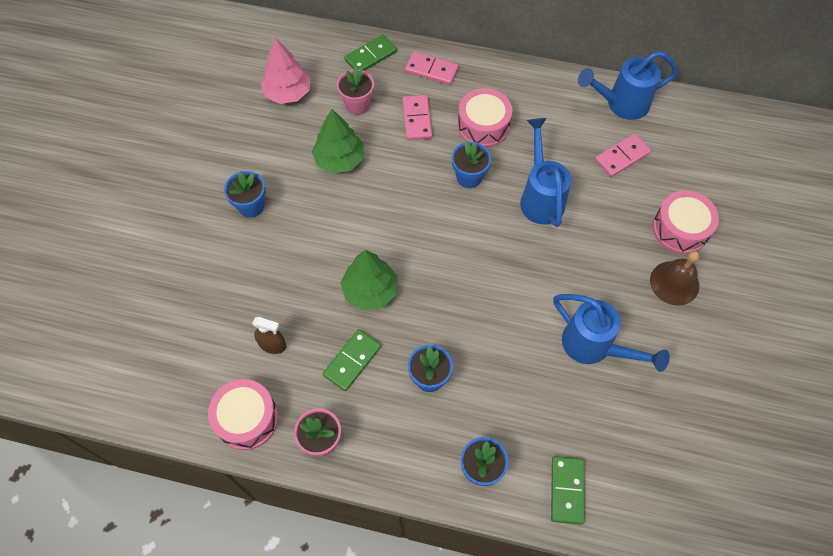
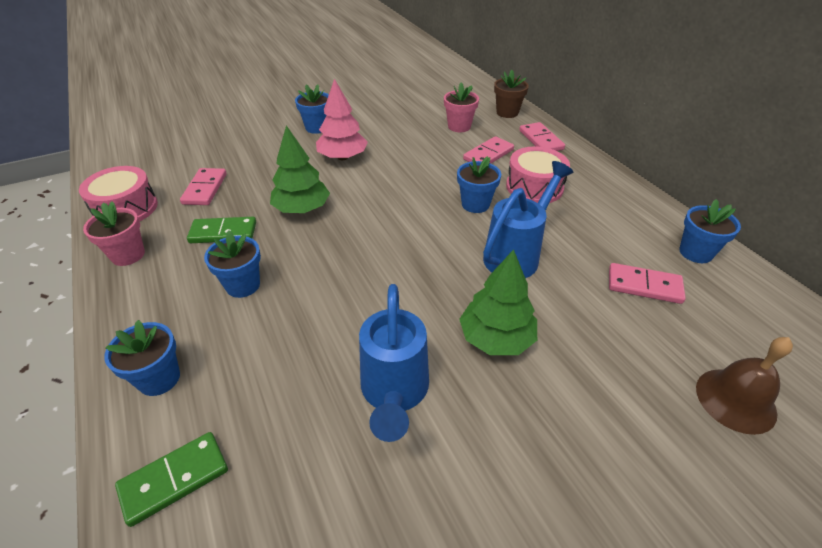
camera: 50 degrees right, 20 degrees down
(273, 345) = (205, 189): brown spray bottle -> pink domino
(288, 93) = (426, 100): pink tree -> pink tree (342, 157)
(339, 159) = (403, 141): green tree -> green tree (496, 338)
(370, 56) = (507, 112): green domino -> brown flower pot
(620, 104) = (695, 252): blue watering can -> blue flower pot
(674, 283) = (563, 425): brown bell -> brown bell (735, 400)
(680, 229) = (637, 387): pink drum -> none

